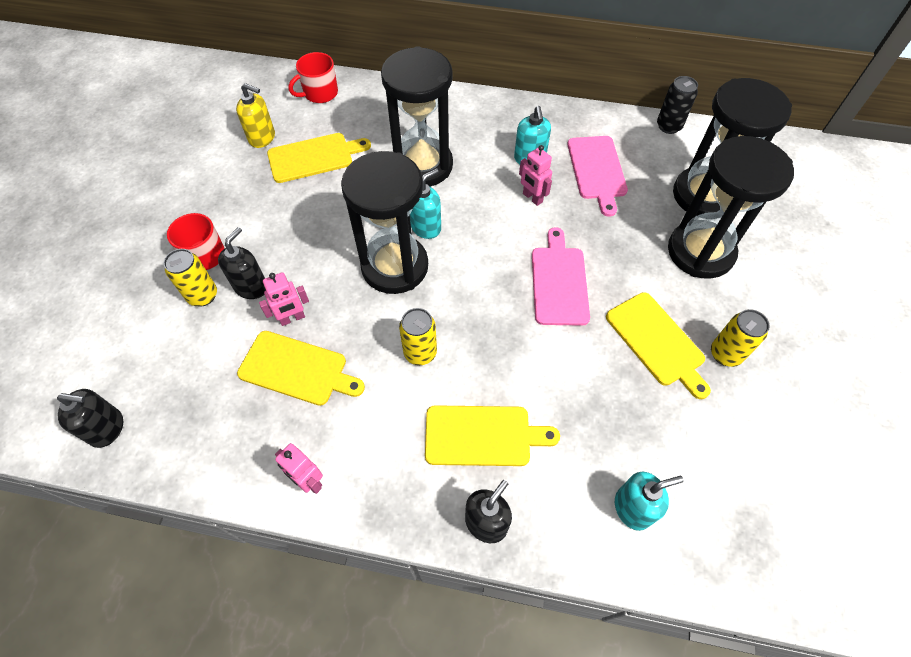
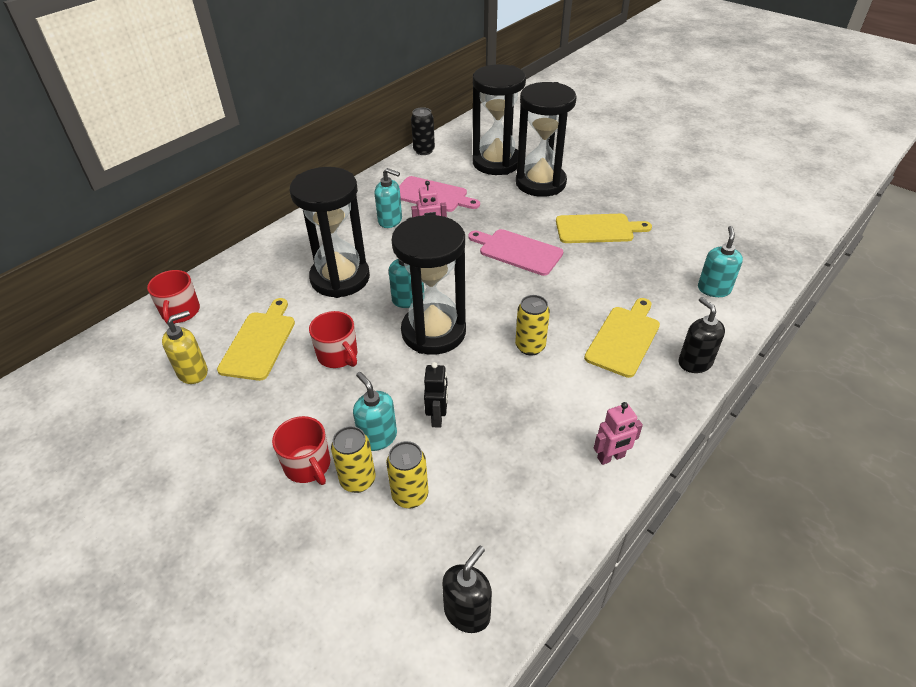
camera: 60 degrees left, 15 degrees down
(251, 287) = (378, 437): black soap dispenser -> turquoise soap dispenser
(292, 318) = (437, 417): pink robot -> black robot
(297, 369) = (495, 431): yellow cutting board -> none
(327, 214) = (338, 355): none -> red mug
(725, 354) = (624, 207): yellow can -> yellow can (410, 495)

